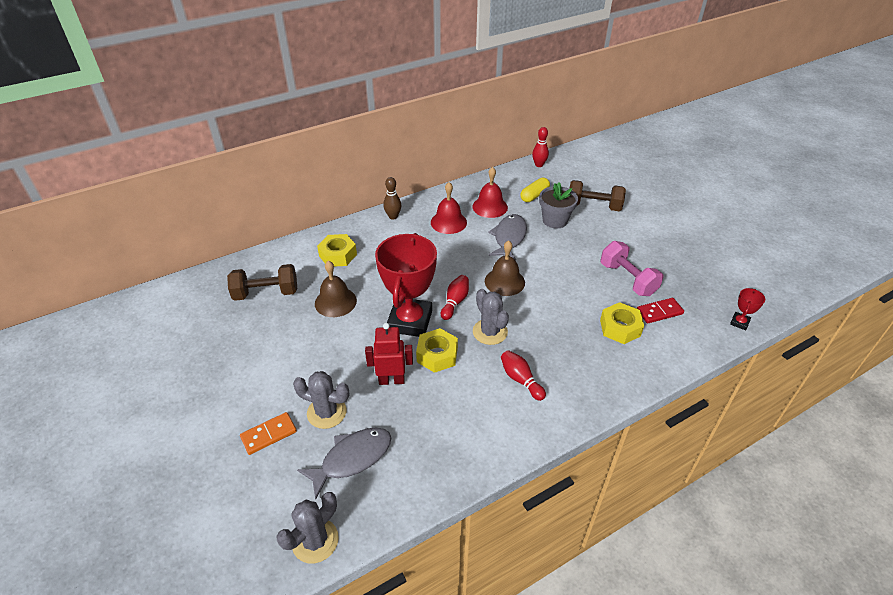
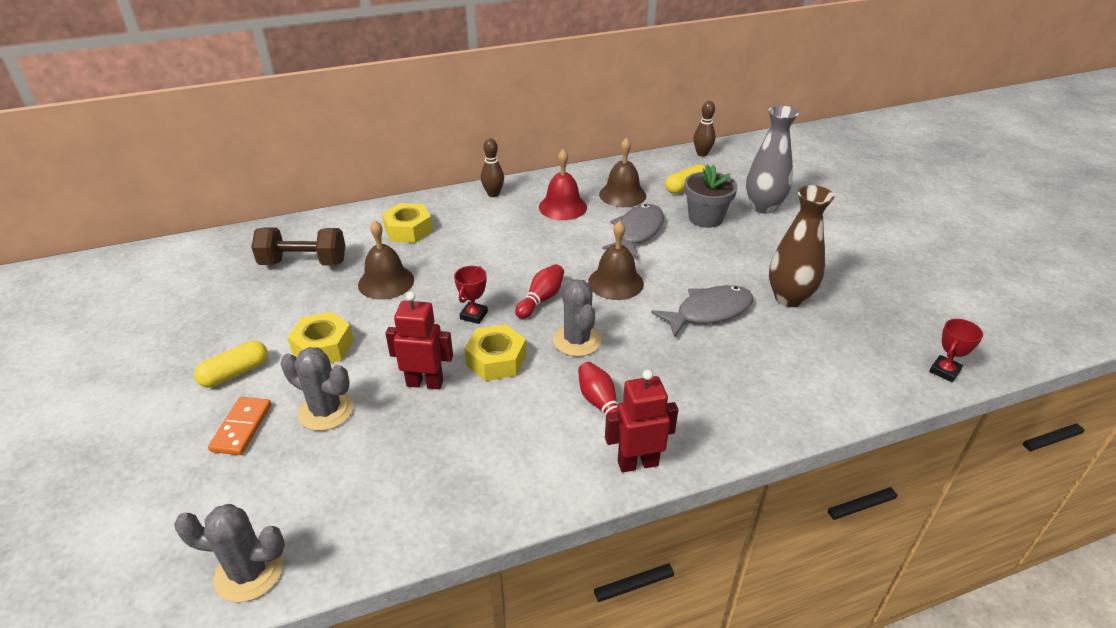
camera: 10 degrees right, 5 degrees down
(247, 392) = (235, 373): none -> yellow capsule
(269, 434) = (241, 428): orange domino -> orange domino turned 60 degrees counterclockwise
(315, 540) = (249, 572): grey cactus -> grey cactus turned 45 degrees clockwise
(352, 459) = (338, 473): grey fish -> grey fish (709, 312)
(410, 321) = (474, 315): red trophy -> red trophy, size x0.41
(490, 207) = (622, 194): red bell -> brown bell
(539, 165) = (702, 154): red bowling pin -> brown bowling pin
(556, 419) = (637, 463): none -> red robot
(593, 206) = (763, 207): brown dumbbell -> grey vase
(620, 328) = (762, 357): yellow nut -> yellow nut (323, 347)
(627, 279) = (789, 298): pink dumbbell -> brown vase
(659, 312) = (826, 343): red domino -> none

